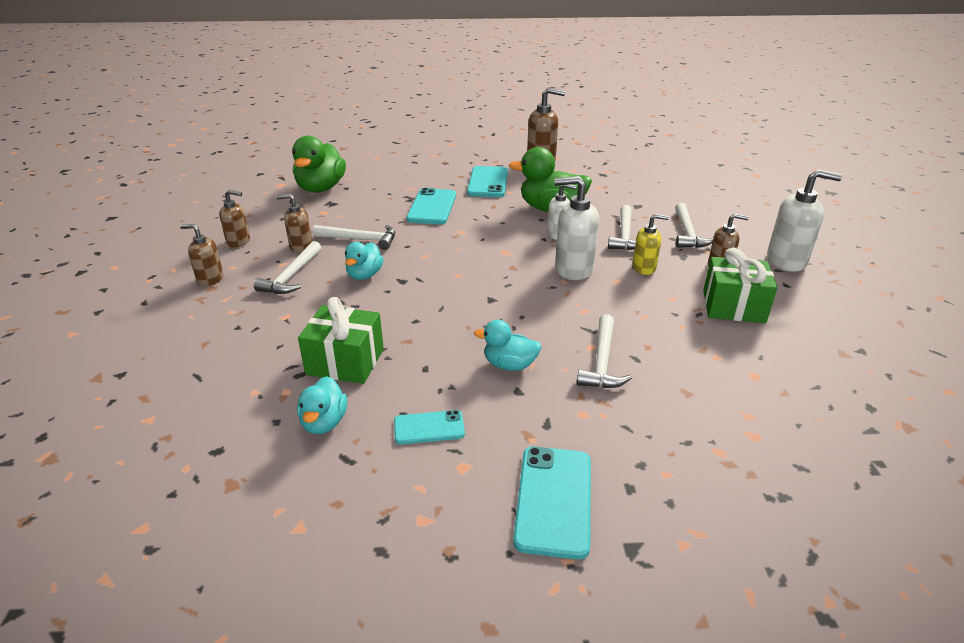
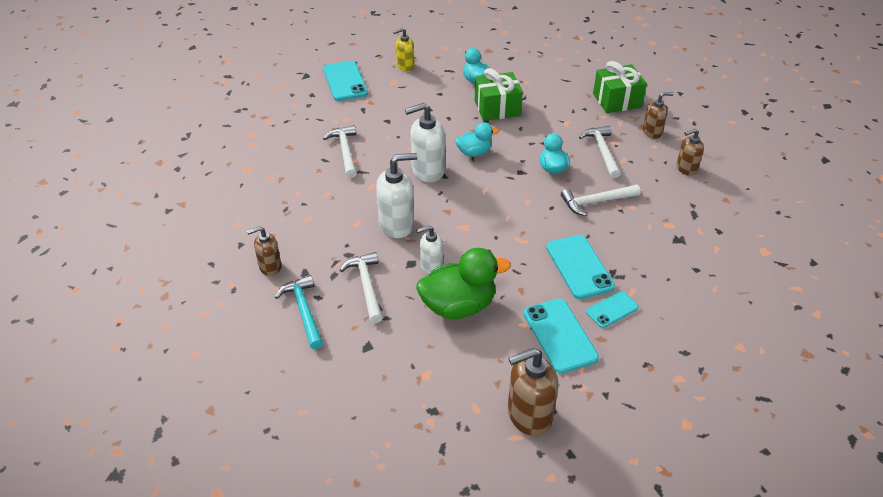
camera: 155 degrees right, 10 degrees up
(300, 246) = (633, 179): brown soap dispenser -> none
(321, 188) = (718, 259): green duck -> none
(429, 427) = (422, 91): turquoise phone -> turquoise phone (612, 310)
(509, 365) = (401, 133): turquoise duck -> turquoise duck (474, 152)
(644, 268) = (337, 245): yellow soap dispenser -> yellow soap dispenser (405, 66)
(687, 233) = (304, 311): white hammer -> turquoise hammer
(733, 306) = (258, 224): green gift -> green gift (617, 100)
(786, 261) = (205, 297): white soap dispenser -> white soap dispenser (427, 171)

